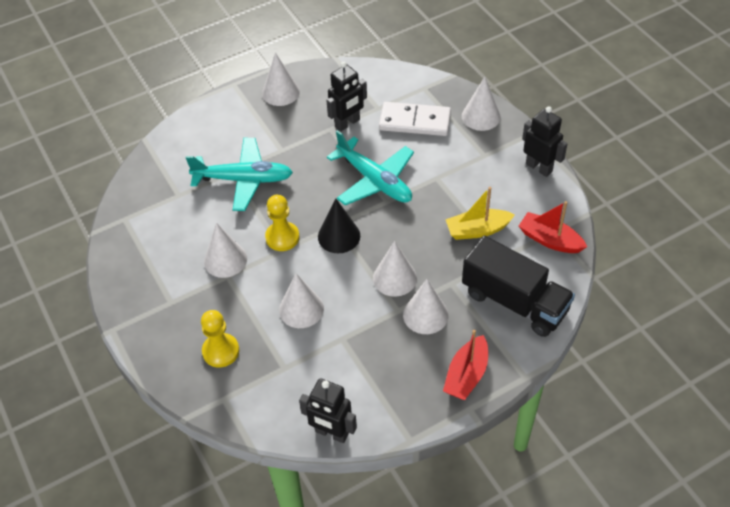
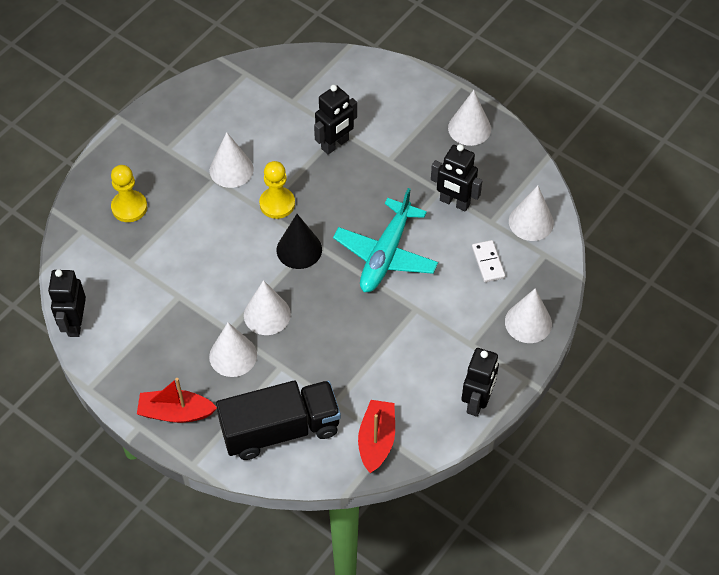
camera: 65 degrees right, 5 degrees up
(244, 180) = (335, 144): turquoise plane -> black robot
(301, 309) = (199, 251): white cone -> white cone (531, 222)
(415, 121) = (488, 262): white domino -> white domino, size x0.55
(477, 230) = (360, 368): yellow boat -> none
(514, 302) = (280, 429): black truck -> black truck turned 120 degrees counterclockwise

